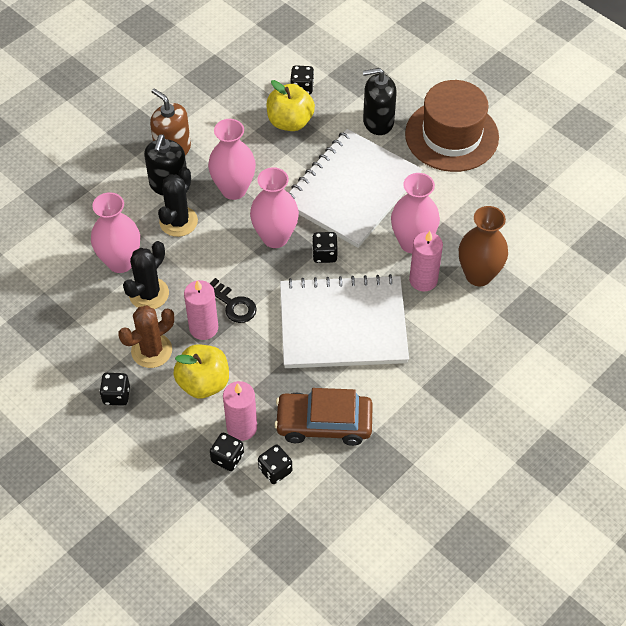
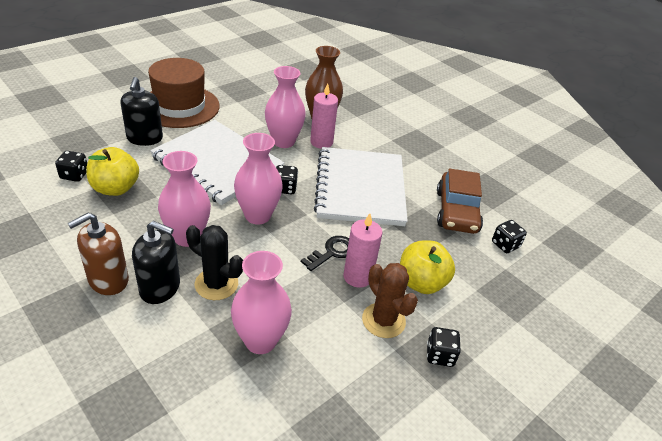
camera: 90 degrees left, 15 degrees down
(149, 294) = (310, 317): black cactus -> none
(227, 458) = (499, 274): black dice -> none
(242, 427) = (466, 261): pink candle -> none

